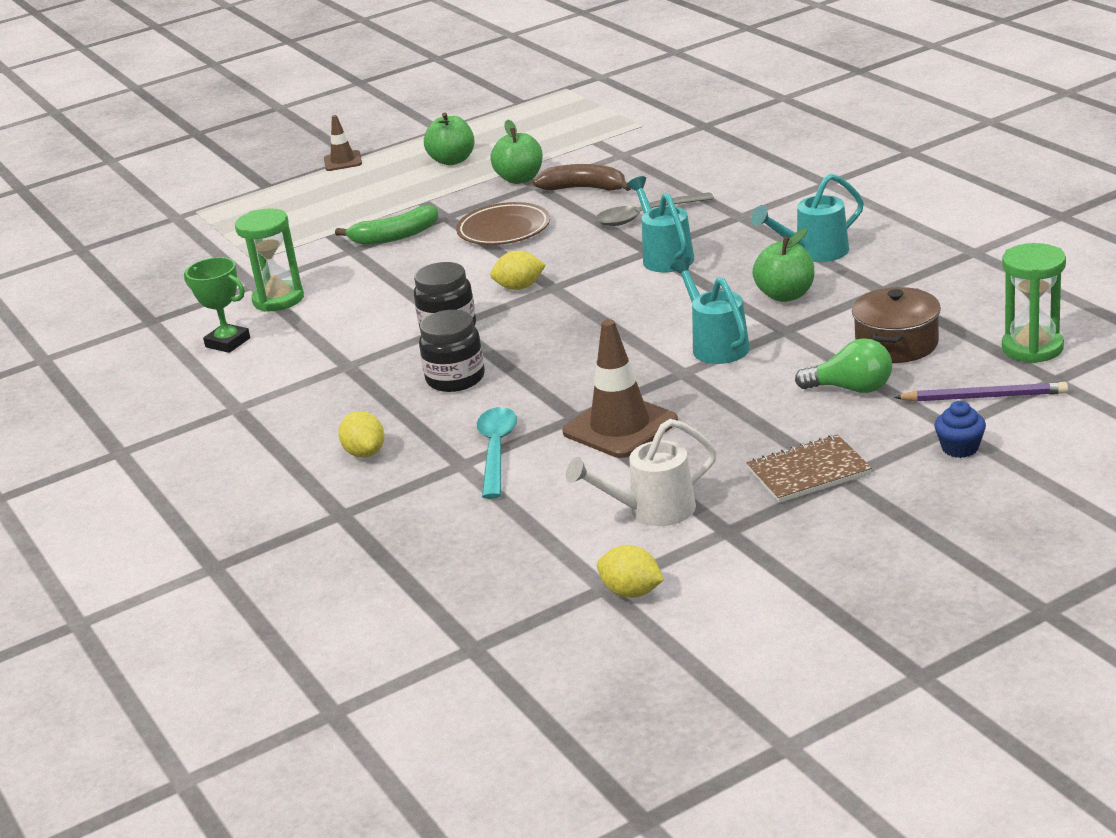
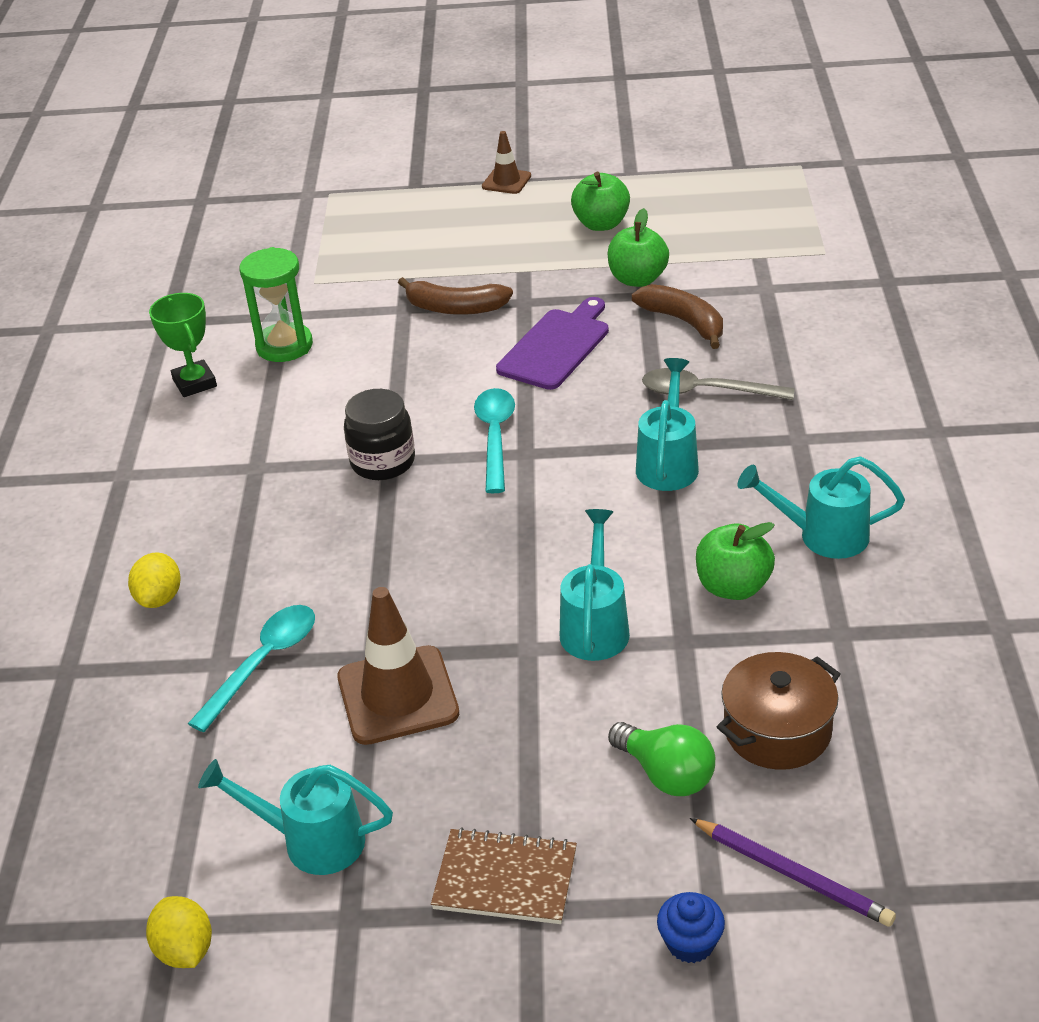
camera: 30 degrees right, 10 degrees up
(394, 236) = (455, 308): green banana -> brown banana
(455, 379) = (323, 538): black jar -> none
(504, 230) = (556, 346): brown plate -> purple cutting board
(519, 287) = (495, 437): yellow lemon -> turquoise spoon
(652, 511) = (312, 841): white watering can -> turquoise watering can
(1032, 348) = (920, 825): green hourglass -> none

